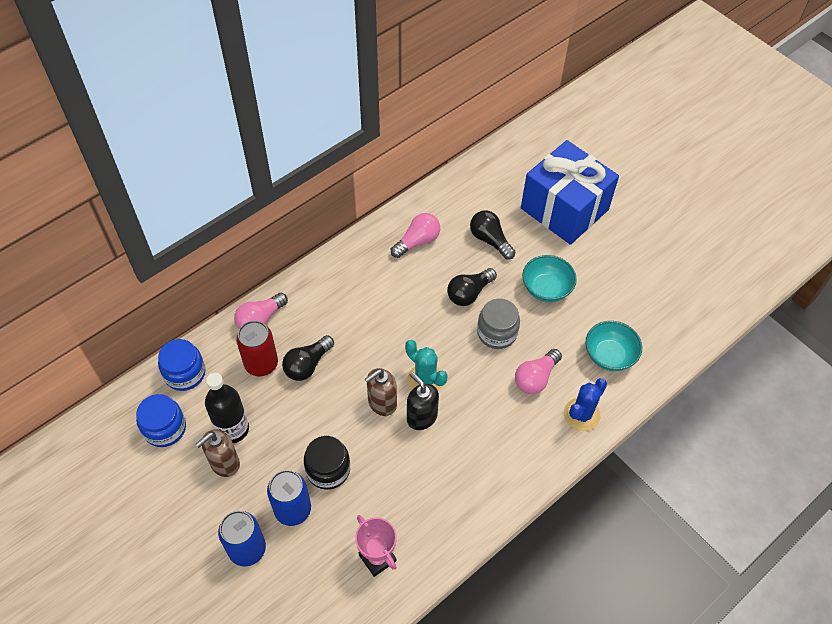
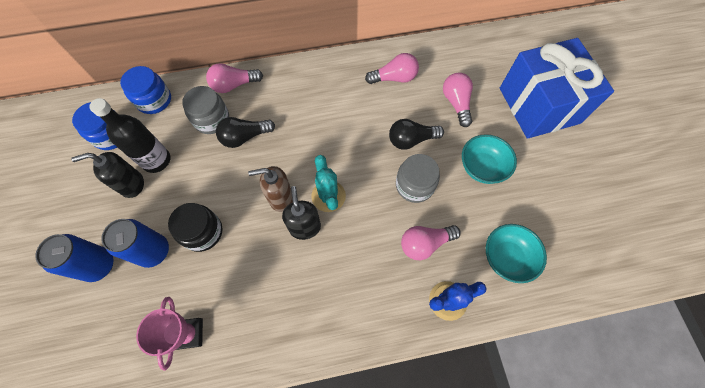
camera: 30 degrees right, 10 degrees up
(224, 463) = (132, 185): brown soap dispenser -> black soap dispenser
(261, 364) = (212, 119): red can -> grey jar
(490, 240) = (456, 103): black light bulb -> pink light bulb

